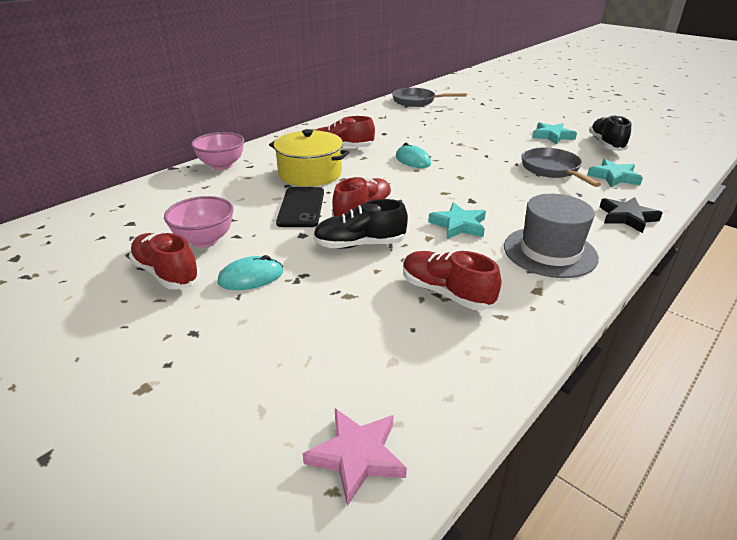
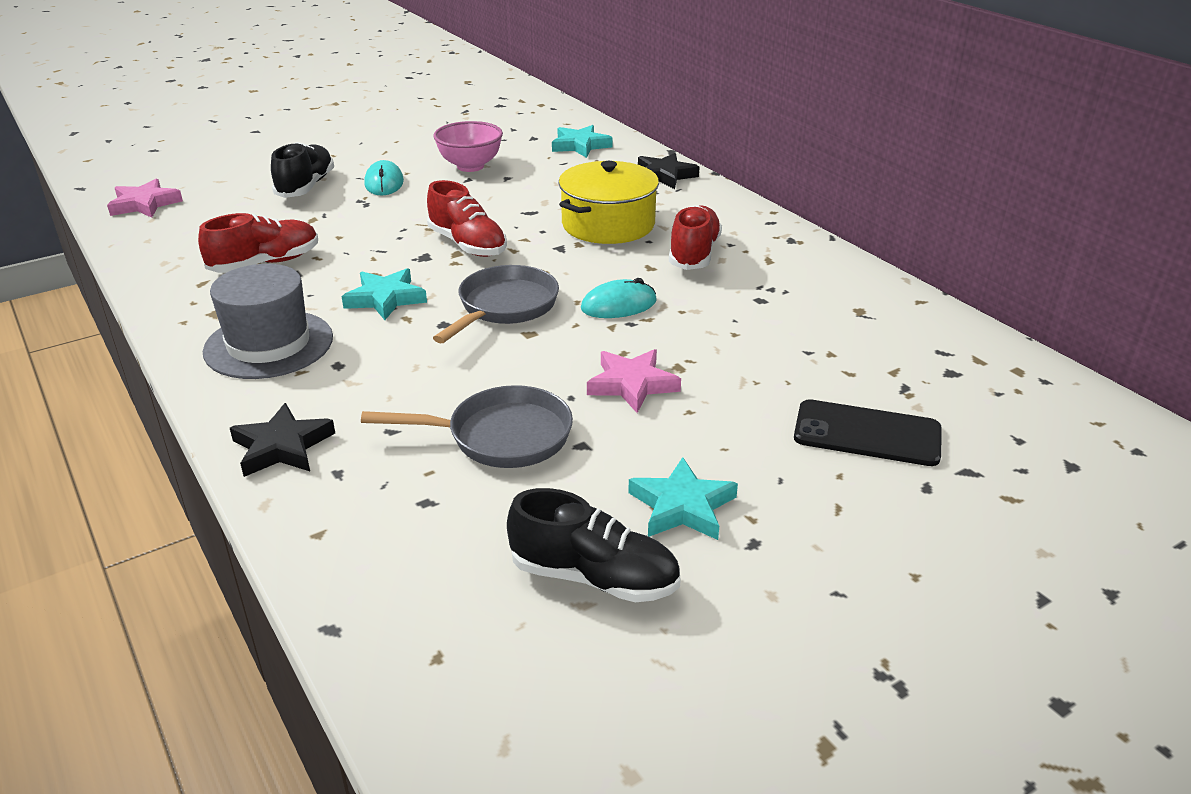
camera: 105 degrees right, 0 degrees up
(166, 273) = (423, 153): red shoe -> none
(222, 165) = (664, 176): pink bowl -> black star
(301, 207) = (509, 212): black phone -> black phone (867, 434)
(360, 244) = (396, 234): black shoe -> black shoe (306, 186)
(417, 101) = (980, 372): grey pan -> grey pan (504, 307)
(483, 150) = (632, 384): none -> pink star
(614, 177) = (423, 503): turquoise star -> turquoise star (580, 146)

